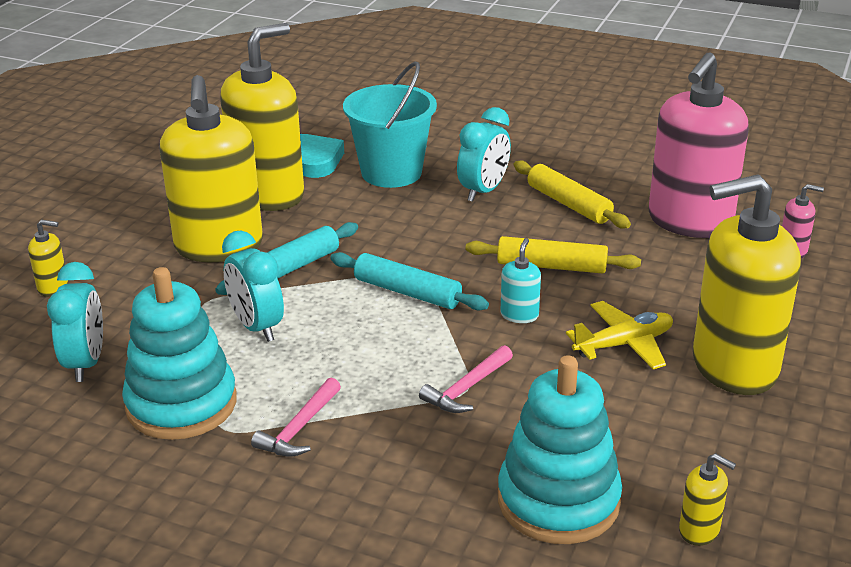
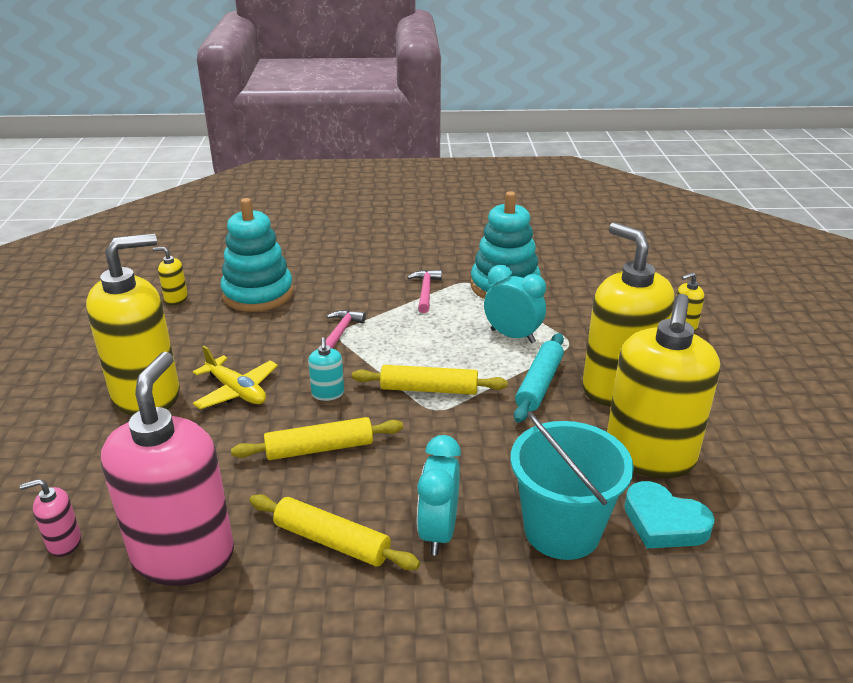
camera: 155 degrees right, 0 degrees up
(85, 363) = (588, 291): turquoise clock -> none
(407, 292) = (429, 389): turquoise rolling pin -> yellow rolling pin
(623, 344) = (236, 391): yellow plane -> yellow plane turned 90 degrees counterclockwise

